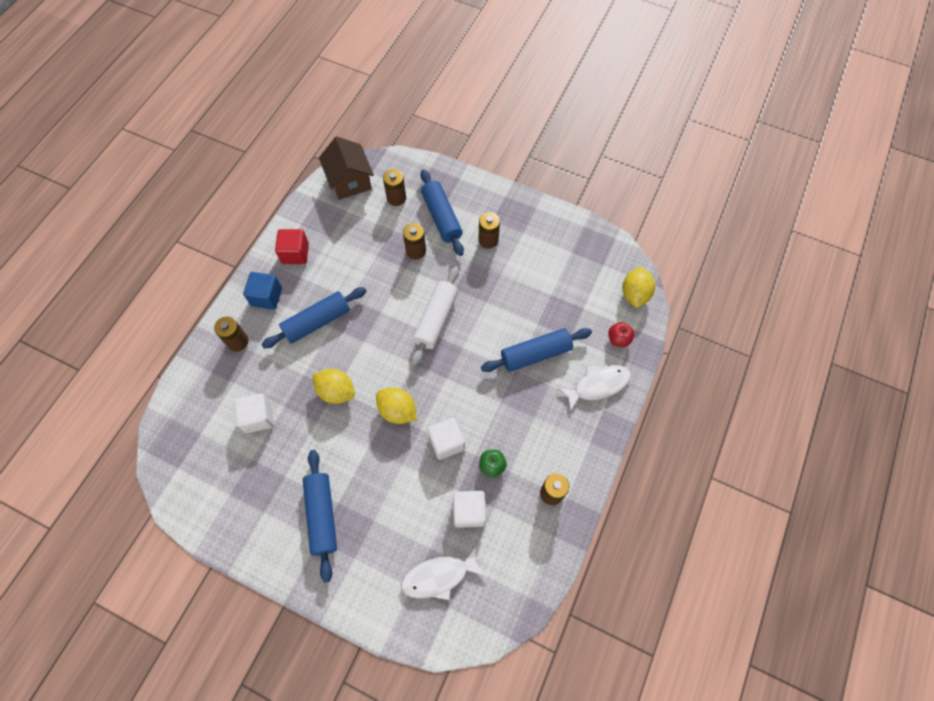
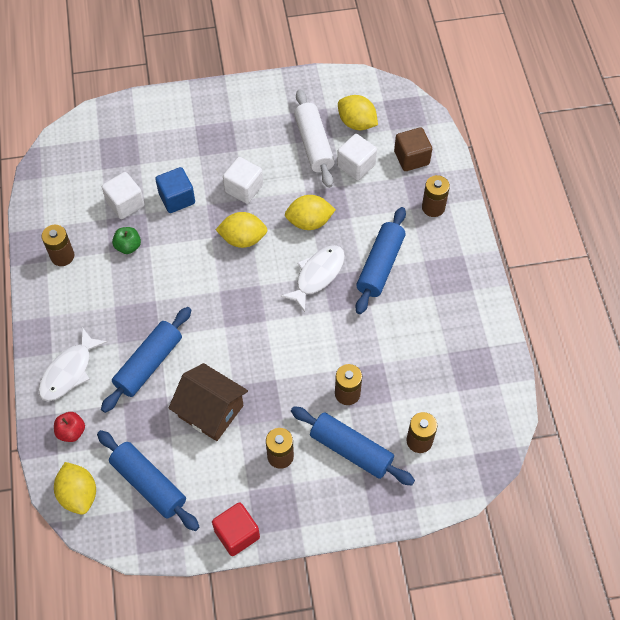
camera: 145 degrees right, 5 degrees down
(211, 395) = (411, 158): none -> brown cube
(220, 459) = (356, 123): none -> yellow lemon
(267, 297) = (448, 258): blue cube -> blue cube (177, 198)
(295, 253) = (463, 313): red cube -> red cube (237, 534)
(322, 515) = (242, 136): blue rolling pin -> blue rolling pin (149, 484)
(350, 181) = (487, 427): brown house -> brown house (211, 411)
(436, 319) = (270, 337): white rolling pin -> white rolling pin (314, 144)
(439, 576) = (120, 151): white fish -> white fish (317, 275)
(446, 442) = (181, 240): white cube -> white cube (244, 188)

